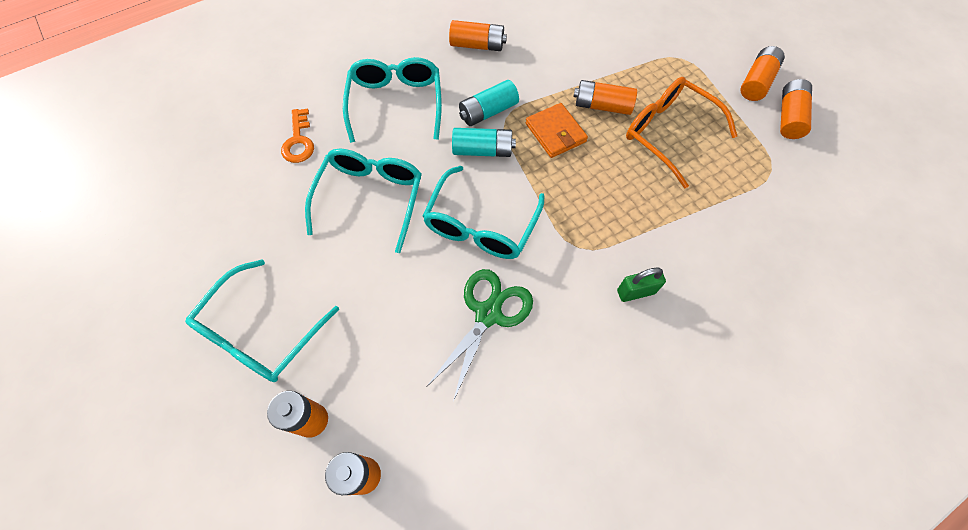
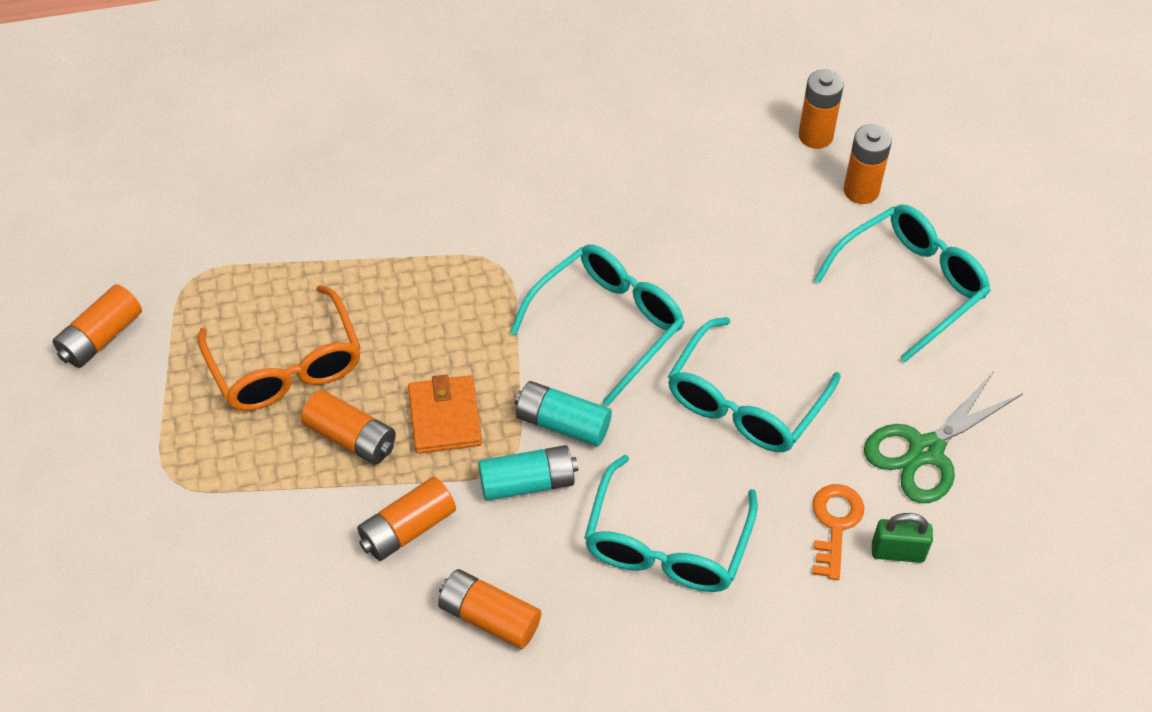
camera: 160 degrees left, 10 degrees down
(488, 313) = (640, 228): green scissors -> green scissors (926, 451)
(635, 292) = (461, 201): green padlock -> green padlock (897, 552)
(756, 82) = (96, 403): orange battery -> orange battery (407, 528)

